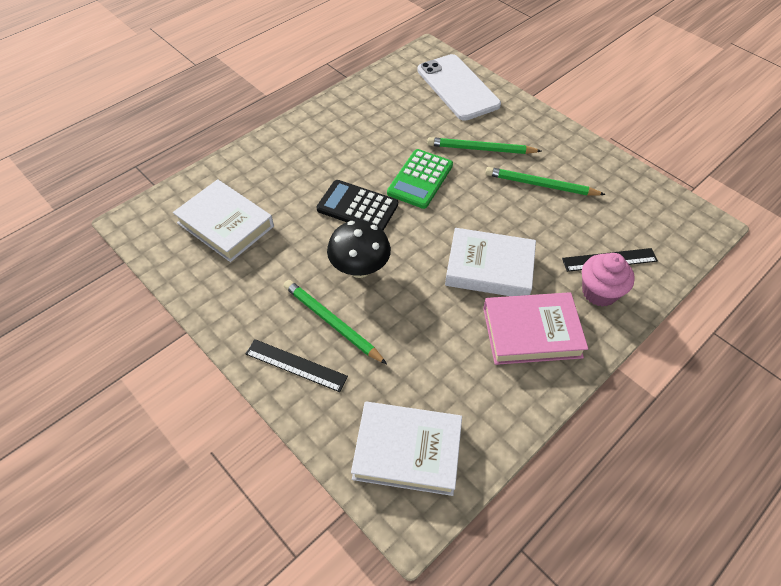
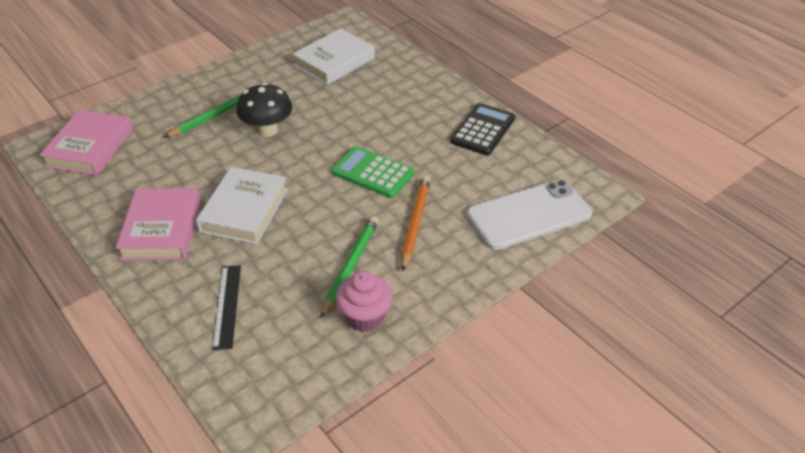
camera: 95 degrees right, 10 degrees down
(296, 365) = (185, 97): black ruler -> none
(357, 207) = (341, 131): black calculator -> black calculator (483, 130)
(407, 451) = (90, 147): white book -> pink book
(481, 149) = (415, 223): green pencil -> orange pencil
(599, 292) = (188, 288): pink cupcake -> pink cupcake (365, 317)

